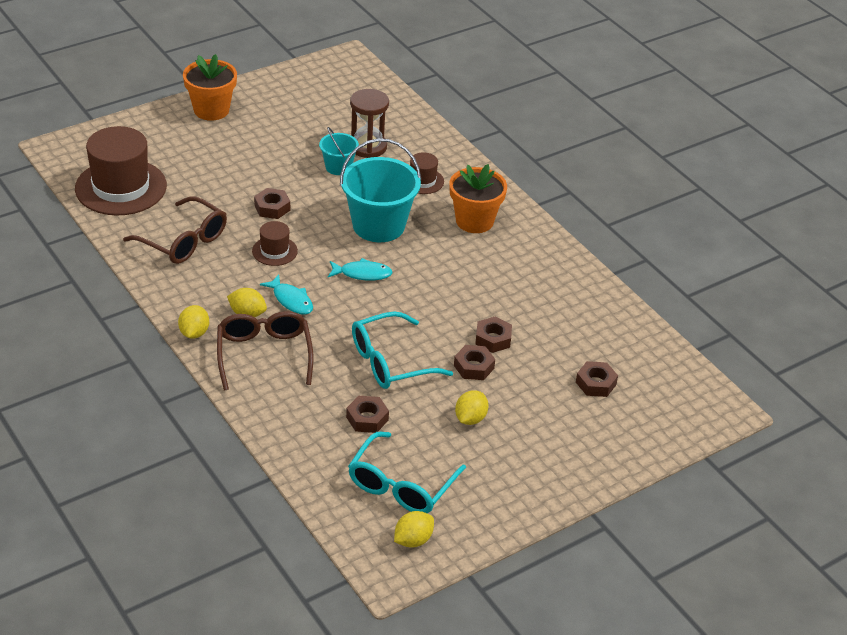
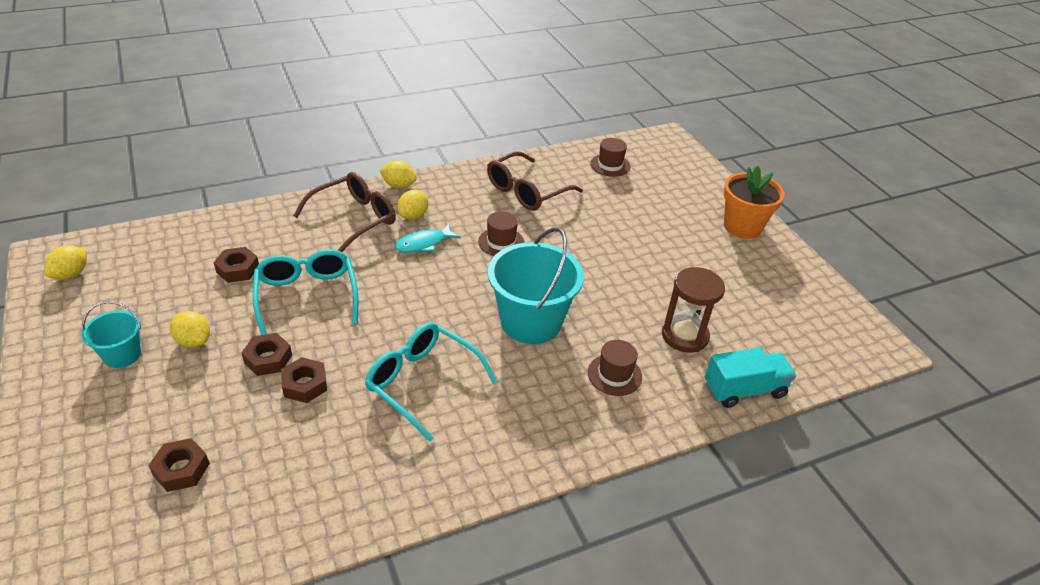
camera: 100 degrees right, 0 degrees up
(121, 187) = (610, 165): brown hat -> brown hat, size x0.48
(264, 355) = (354, 219): brown glasses -> brown glasses turned 45 degrees counterclockwise
(272, 208) = (571, 248): brown nut -> none
(338, 167) = (643, 305): turquoise bucket -> turquoise bucket (122, 355)
(362, 274) = (450, 297): turquoise fish -> none
(401, 484) = (141, 278): turquoise glasses -> turquoise glasses (423, 383)
(413, 540) = (71, 274): yellow lemon -> yellow lemon turned 60 degrees clockwise
(415, 122) = (744, 390): none -> turquoise truck
(474, 221) = (527, 411): orange flower pot -> none

